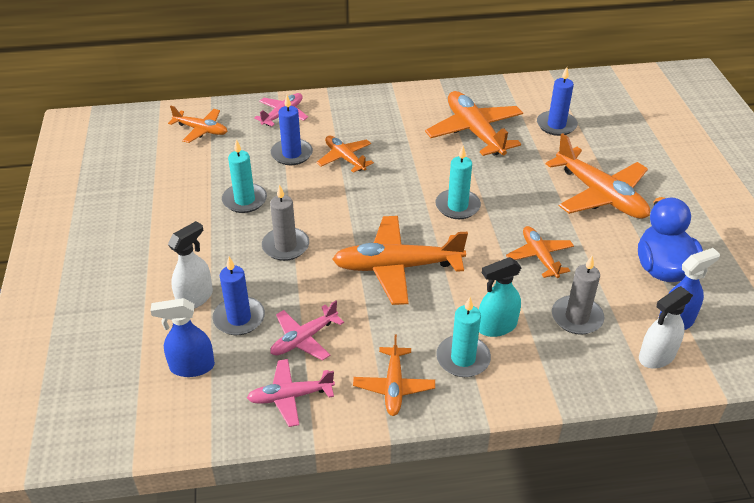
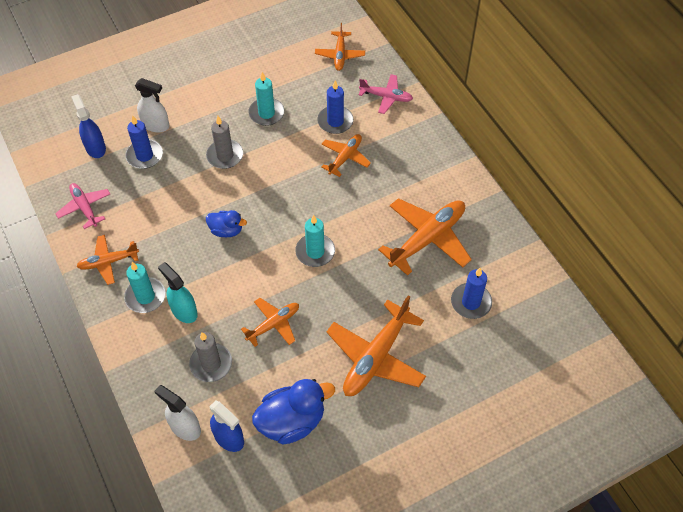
camera: 70 degrees right, 15 degrees up
(304, 339) = (136, 198): pink plane -> none
(396, 267) = (226, 230): orange plane -> blue duck

